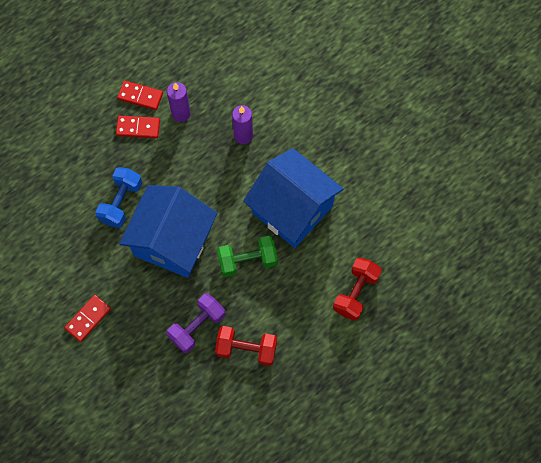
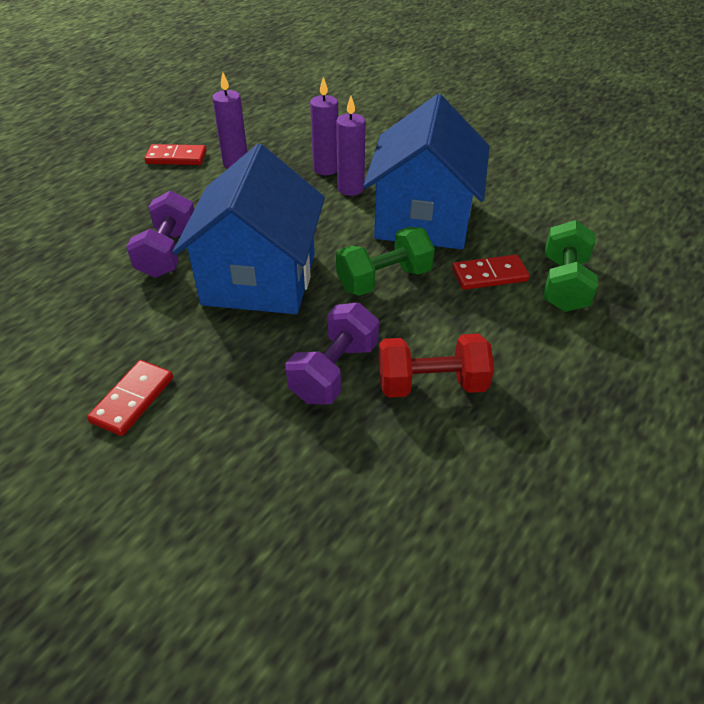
camera: 15 degrees left, 25 degrees down
(121, 202) = (168, 253): blue dumbbell -> purple dumbbell
(138, 127) = (179, 182): red domino -> red domino (489, 275)
(254, 163) = (350, 189): none -> purple candle
(292, 209) = (423, 219): blue house -> blue house turned 75 degrees clockwise
(355, 293) = (563, 284): red dumbbell -> green dumbbell

